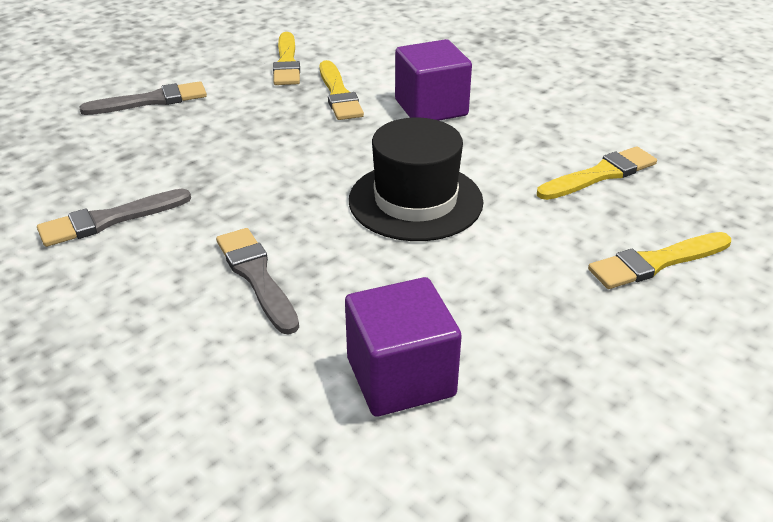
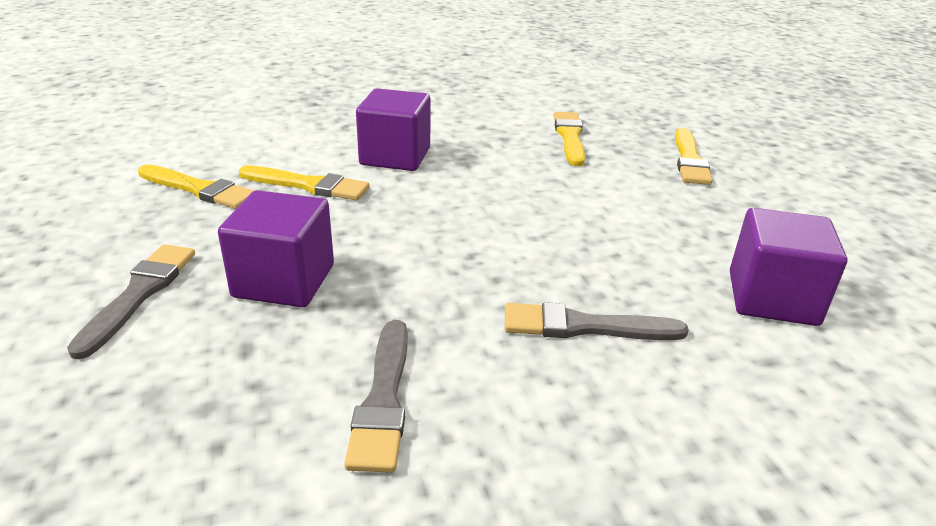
camera: 60 degrees left, 5 degrees down
(205, 137) = (284, 281): none -> purple cube
(415, 201) = (534, 211): black hat -> none

